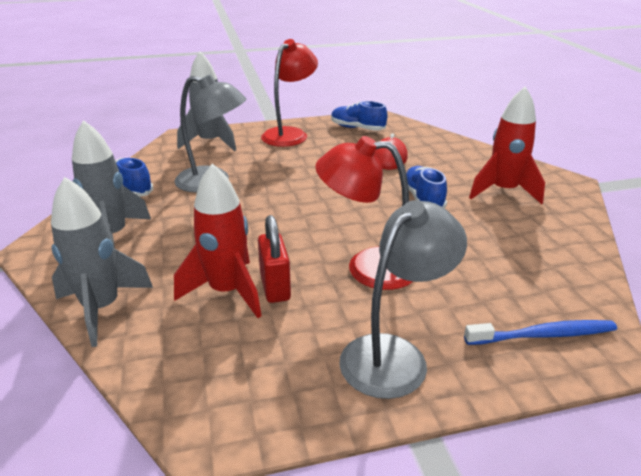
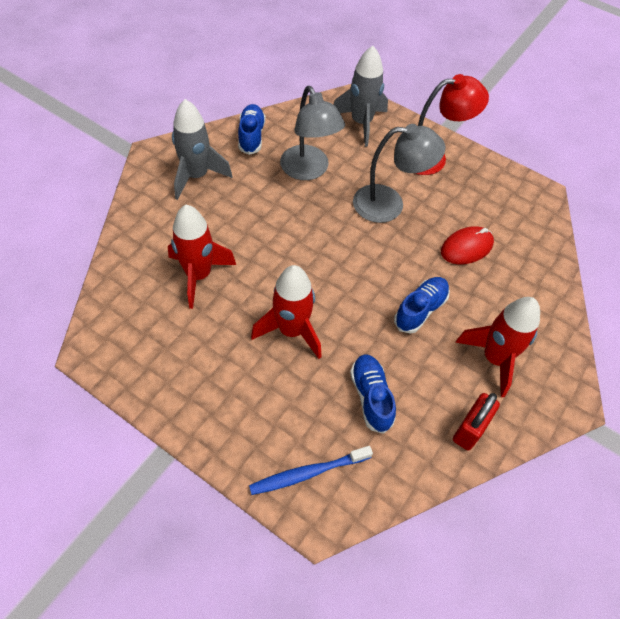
camera: 45 degrees right, 25 degrees up
(102, 309) = (134, 231): grey rocket -> none
(275, 287) = (224, 295): red padlock -> red padlock (470, 430)
(357, 128) = (497, 192): blue shoe -> blue shoe (371, 397)
(367, 267) = (291, 330): red lamp -> red rocket
(394, 355) = (216, 398): grey lamp -> grey lamp (389, 204)
(543, 335) = (308, 473): blue toothbrush -> blue toothbrush turned 120 degrees clockwise

